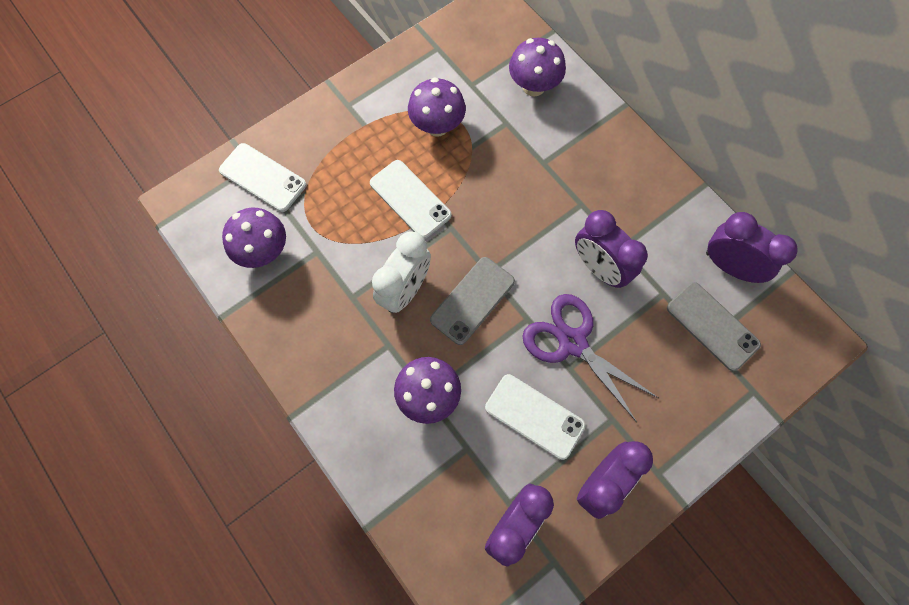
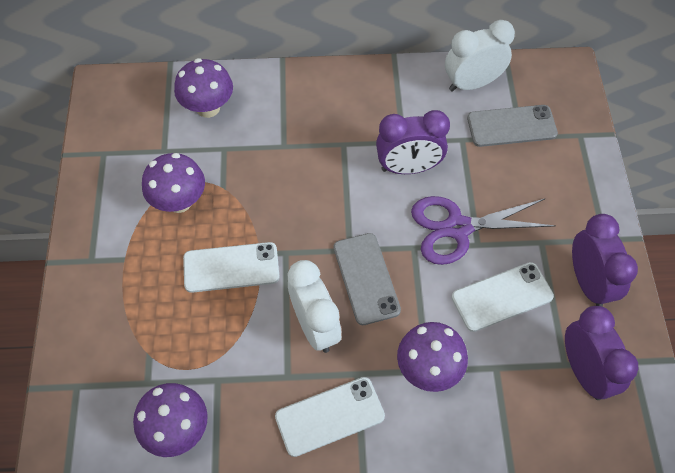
camera: 55 degrees left, 10 degrees down
(262, 178) = (98, 383): white phone -> white phone (330, 416)
(730, 266) = (472, 83): purple clock -> white clock

